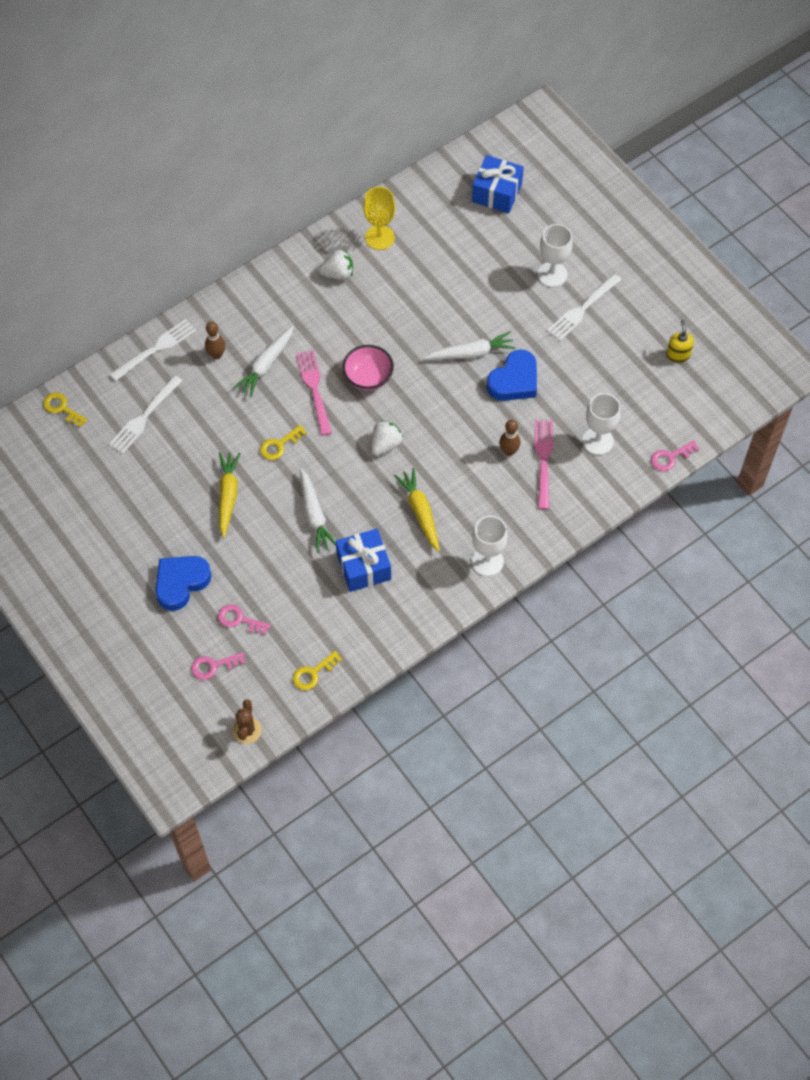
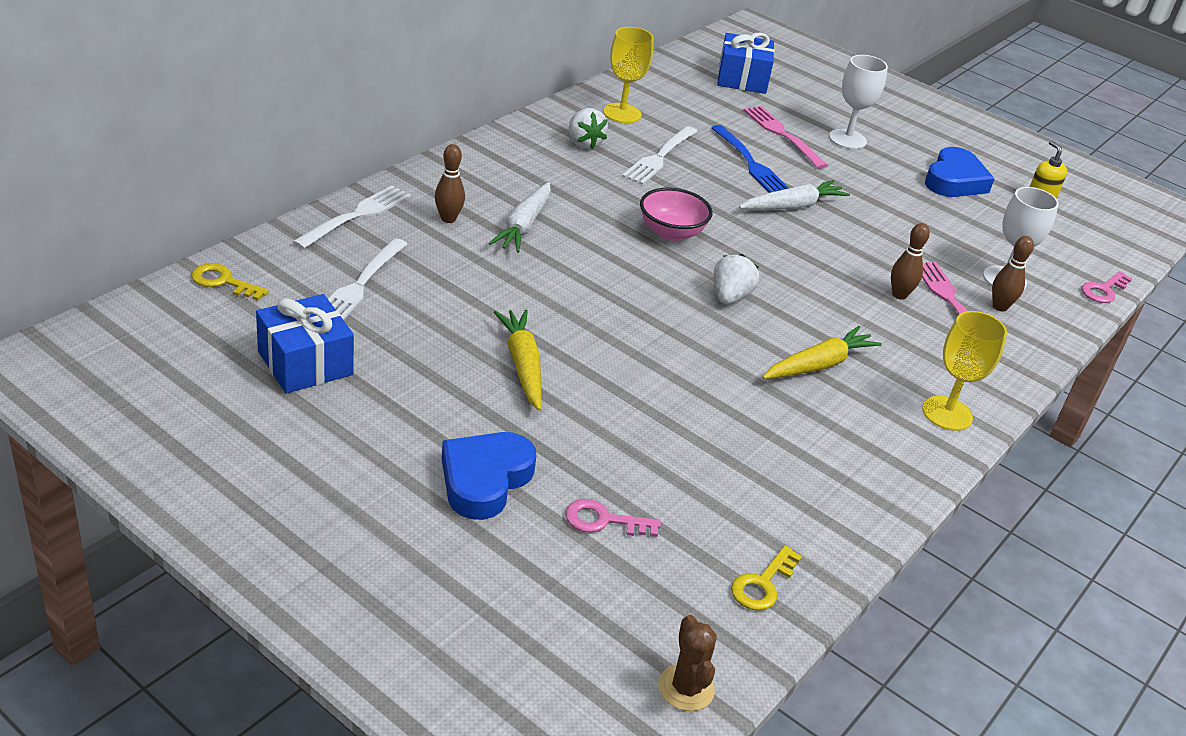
camera: 20 degrees left, 25 degrees down
(213, 666) = (585, 593): pink key -> none
(279, 445) = (578, 305): yellow key -> none
(314, 389) = (602, 246): pink fork -> pink fork (782, 135)
(314, 515) = (666, 378): white carrot -> none
(338, 273) = (584, 143): white strawberry -> white strawberry turned 90 degrees clockwise
(363, 567) = (771, 434): blue gift -> blue gift (305, 363)
(420, 512) = (819, 365): yellow carrot -> yellow carrot turned 90 degrees clockwise
(459, 302) = (750, 163): none -> blue fork
(487, 561) = (947, 413): white goblet -> yellow goblet
(514, 381) = (862, 229): blue heart -> blue heart (954, 180)
(578, 468) = (999, 307): none -> brown bowling pin
(582, 309) = (902, 166): white fork -> white fork (659, 157)

